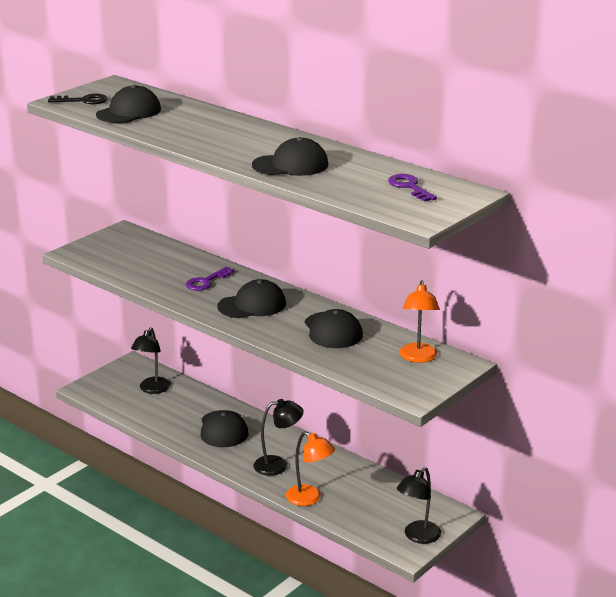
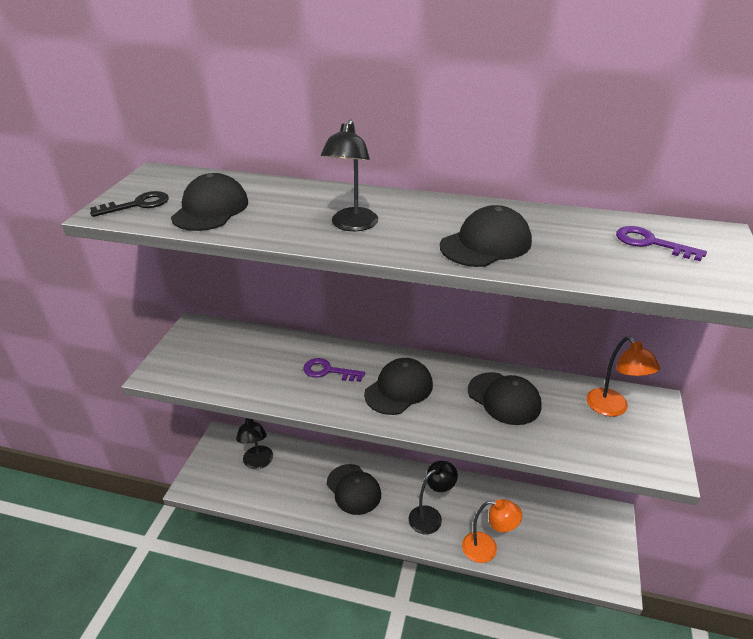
camera: 25 degrees left, 10 degrees up
(206, 282) = (328, 371): purple key -> purple key turned 90 degrees clockwise
(418, 537) = (608, 557): black lamp -> black lamp (352, 225)

